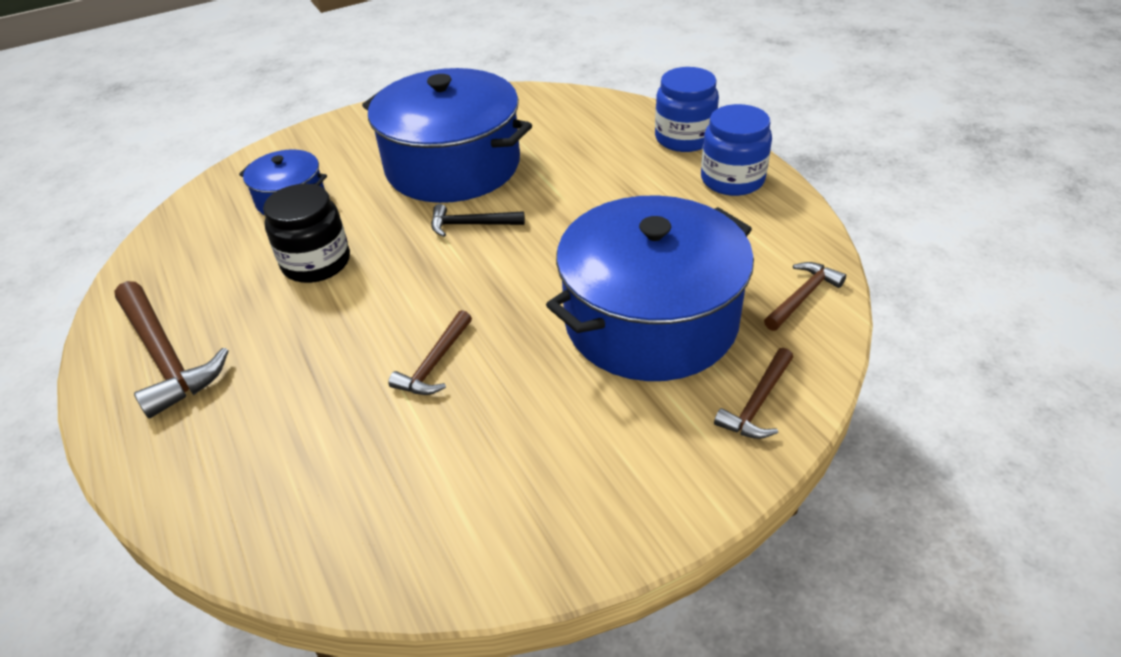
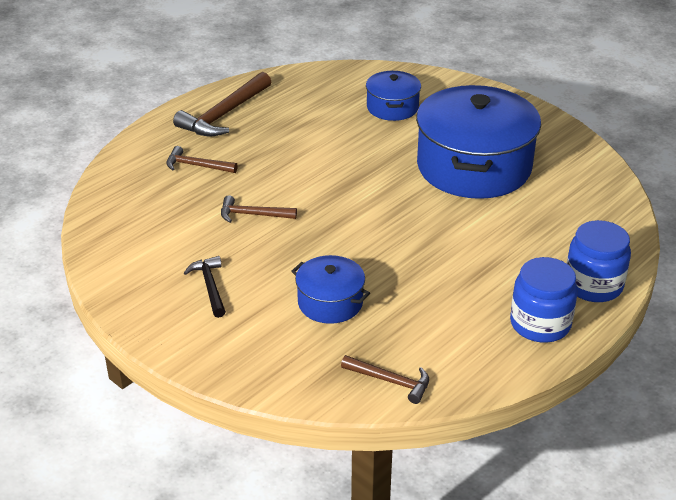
camera: 70 degrees right, 5 degrees down
(316, 263) = (329, 140): black jar -> none
(471, 225) = (402, 194): black hammer -> black hammer (210, 286)
(650, 320) = (330, 302): blue pot -> blue pot, size x0.49
(757, 403) = (263, 366): brown hammer -> brown hammer (197, 166)

